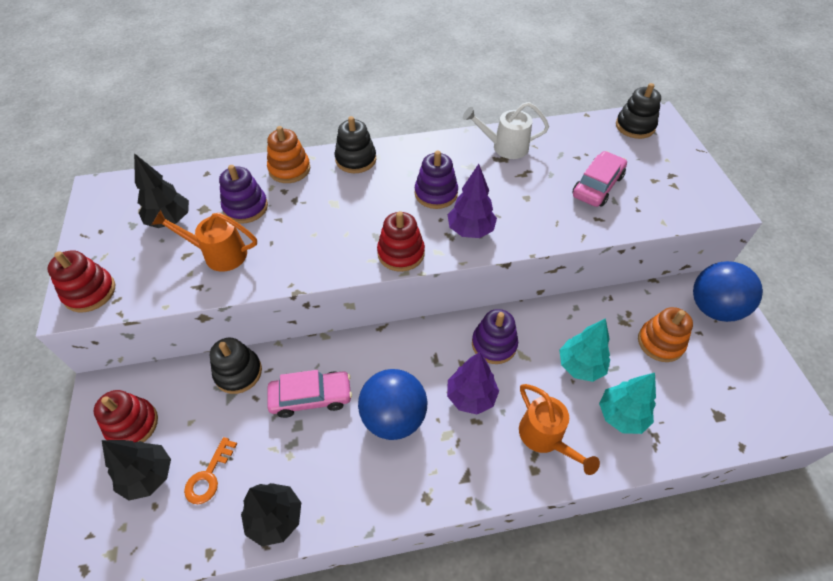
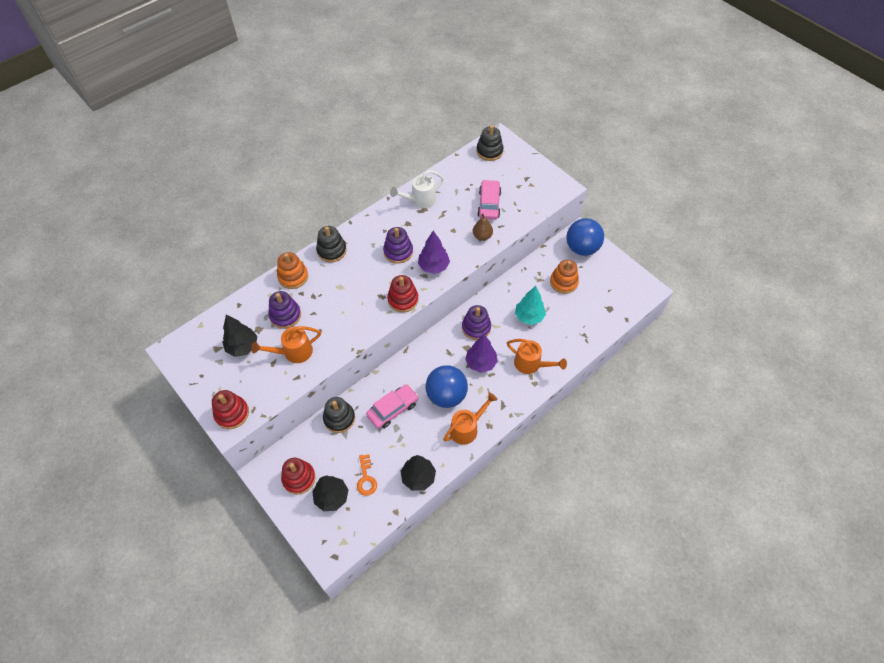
camera: 30 degrees left, 5 degrees up
(392, 483) = (467, 428): none -> orange watering can
(563, 221) = (482, 236): none -> brown pear
(621, 415) = (563, 333): turquoise tree -> none

